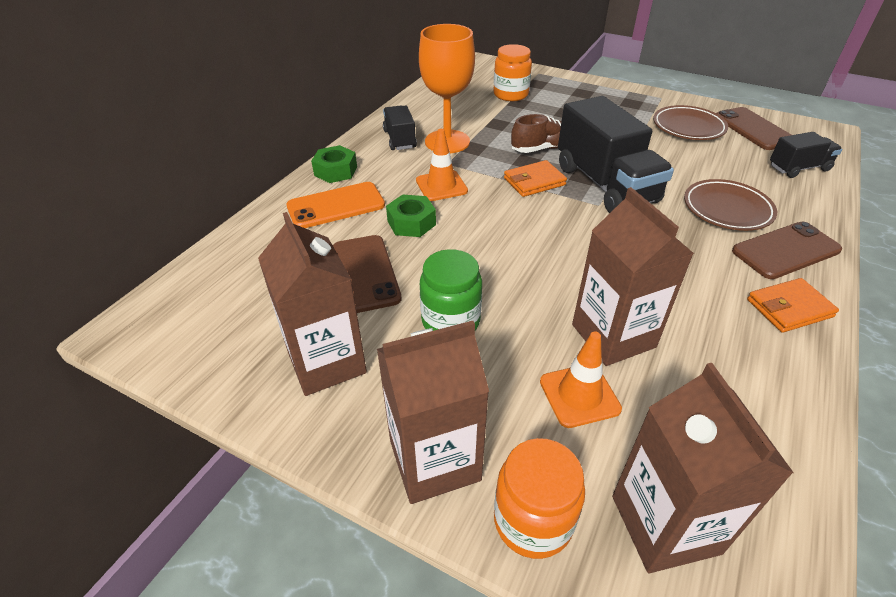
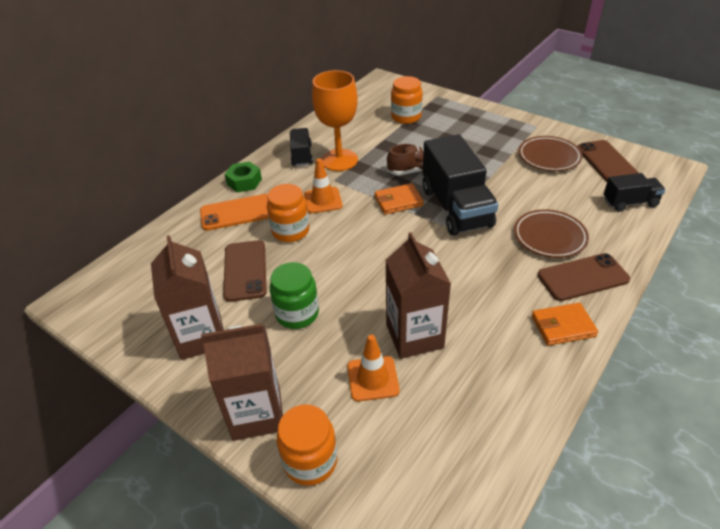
camera: 10 degrees right, 0 degrees up
(411, 223) = (290, 231): green nut -> orange jar
(665, 524) = (400, 474): brown carton -> none

